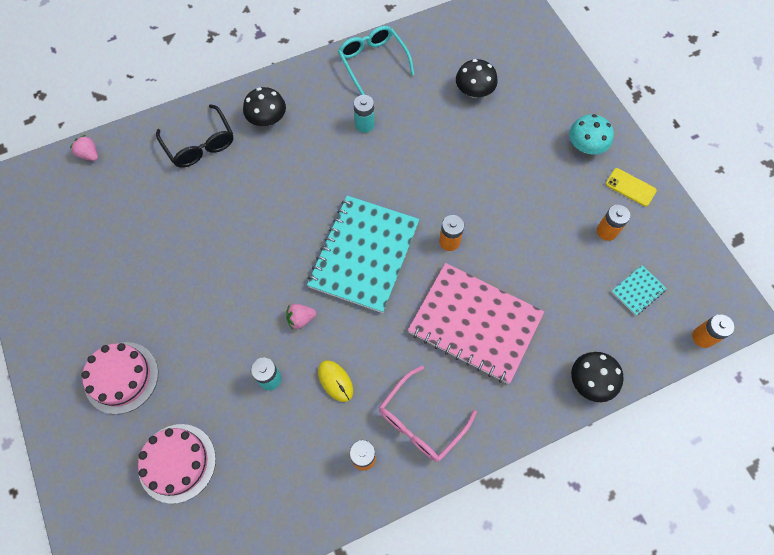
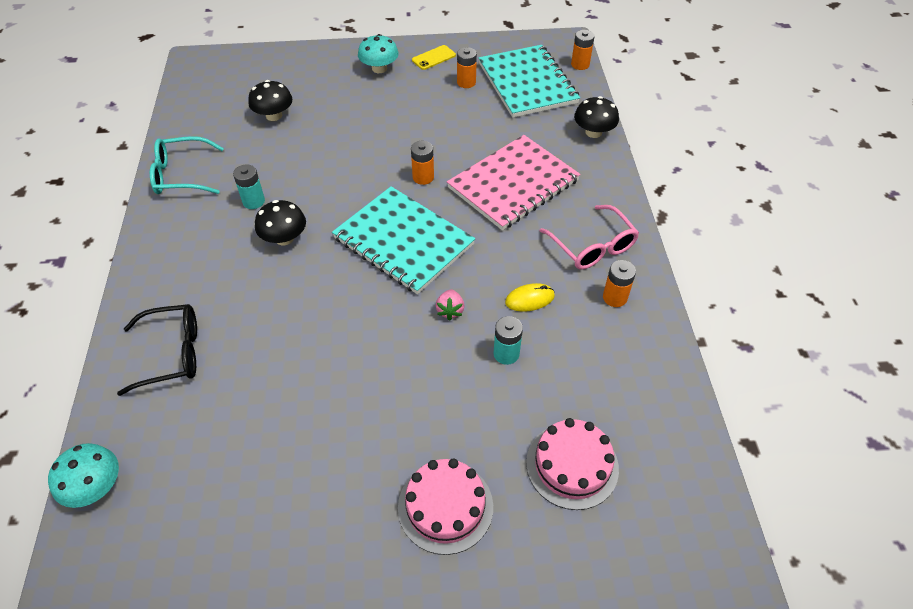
camera: 70 degrees left, 15 degrees down
(89, 154) = (95, 487): pink strawberry -> turquoise mushroom
(267, 119) = (185, 280): black mushroom -> black mushroom (284, 238)
(638, 291) = (527, 83): turquoise notebook -> turquoise notebook, size x2.44

